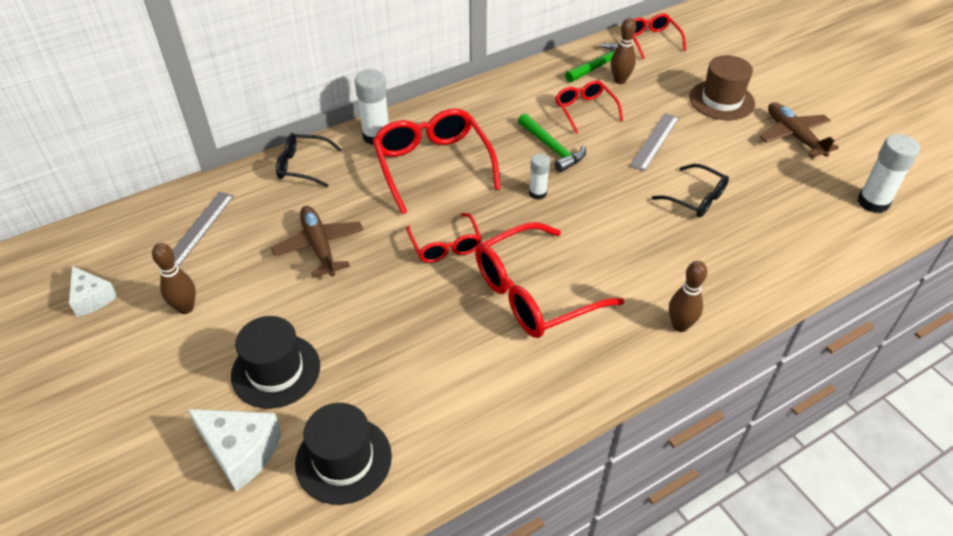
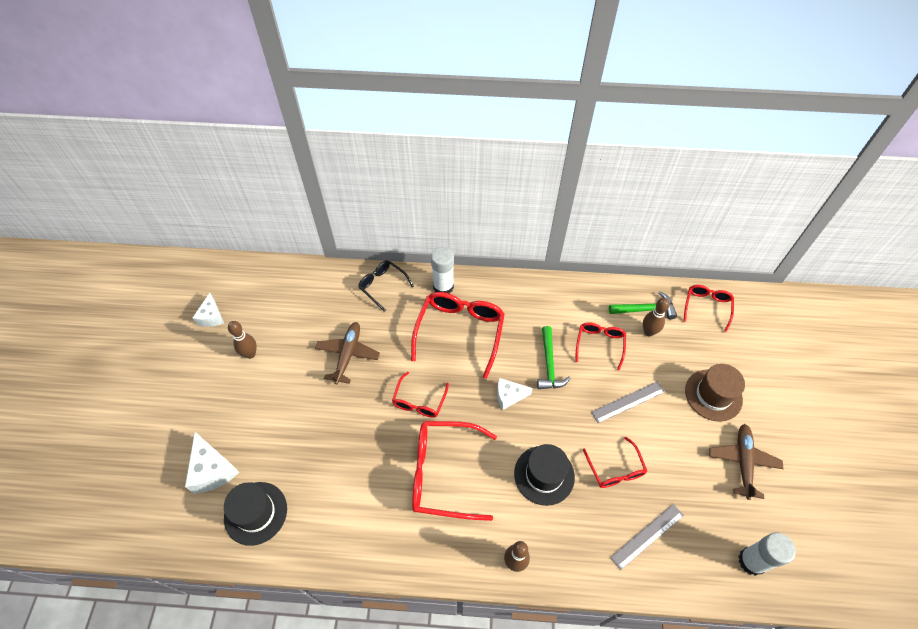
camera: 35 degrees right, 10 degrees up
(199, 228) = (295, 300): grey ruler -> grey ruler (647, 536)
(276, 371) = (264, 429): black hat -> black hat (544, 475)
(537, 193) = (509, 396): white glue stick -> white cheese
(696, 198) = (615, 469): black glasses -> red glasses

